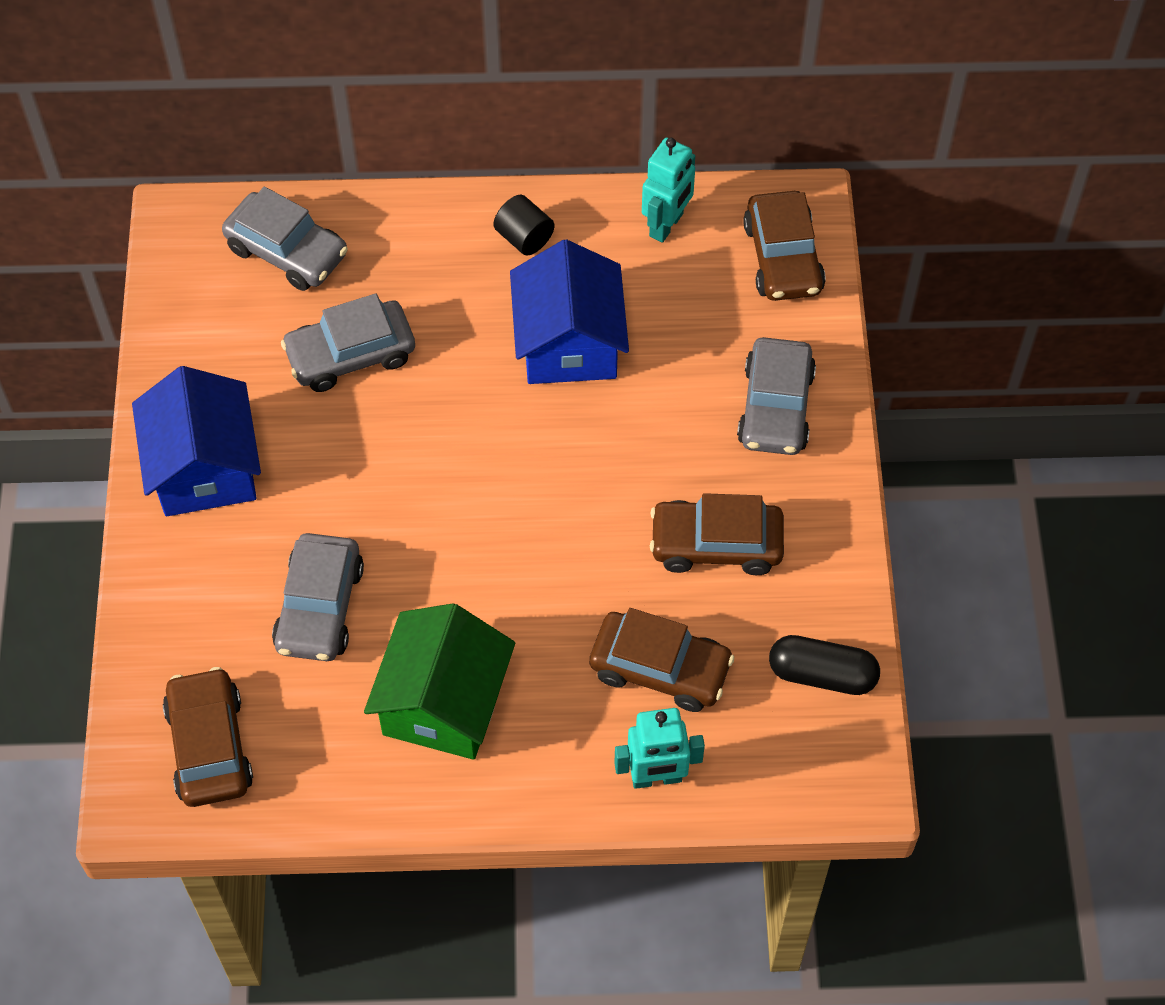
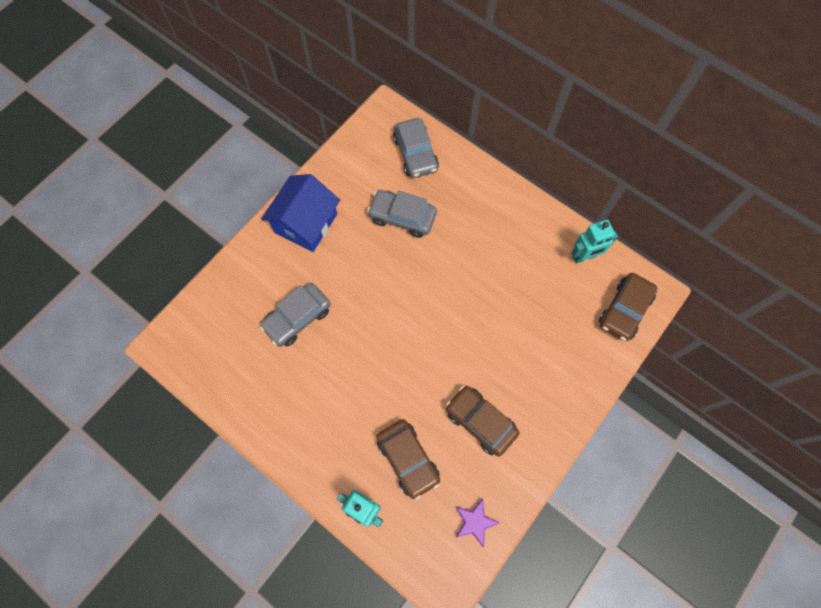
camera: 40 degrees right, 10 degrees up
(209, 746) = (207, 343): brown car -> none
(443, 703) = (308, 400): green house -> none
(524, 238) = (517, 217): black cylinder -> none
(569, 343) = (496, 279): blue house -> none
(775, 407) = (561, 378): grey car -> none
(822, 674) = (475, 522): black capsule -> purple star

